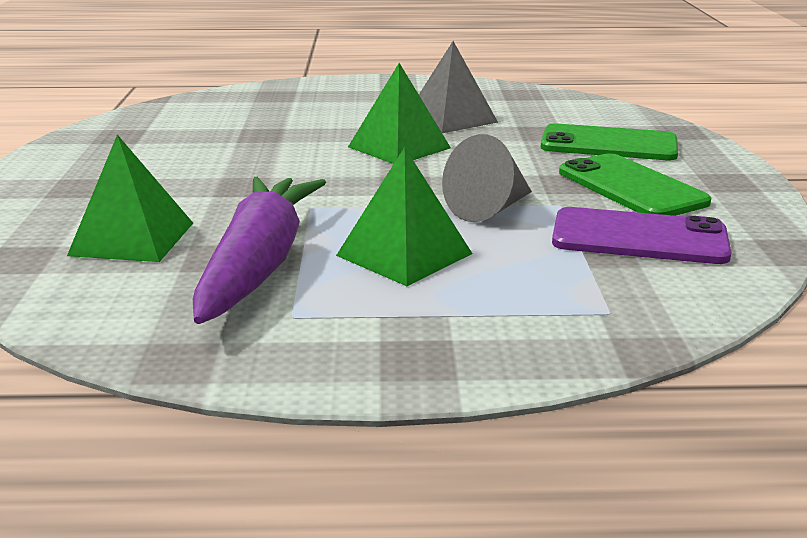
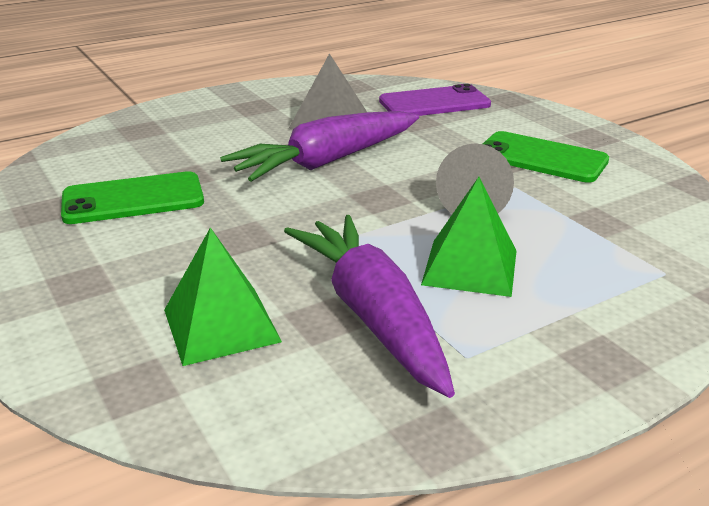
camera: 30 degrees left, 5 degrees up
(399, 147) = (327, 161): green pyramid -> purple carrot
(608, 144) = (477, 122): green phone -> green phone (133, 199)
(639, 238) = (602, 202): purple phone -> purple phone (434, 103)

